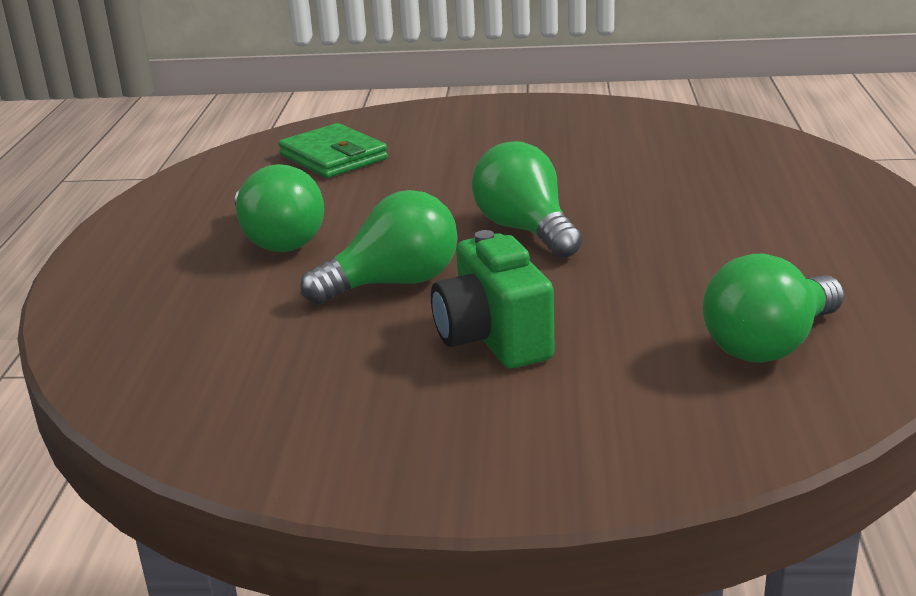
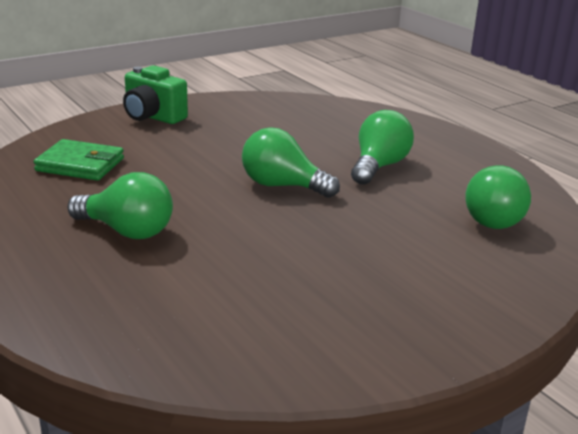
camera: 40 degrees left, 0 degrees up
(394, 283) = (251, 239): green light bulb -> green light bulb (379, 166)
(493, 339) = (358, 255): green camera -> green camera (153, 117)

